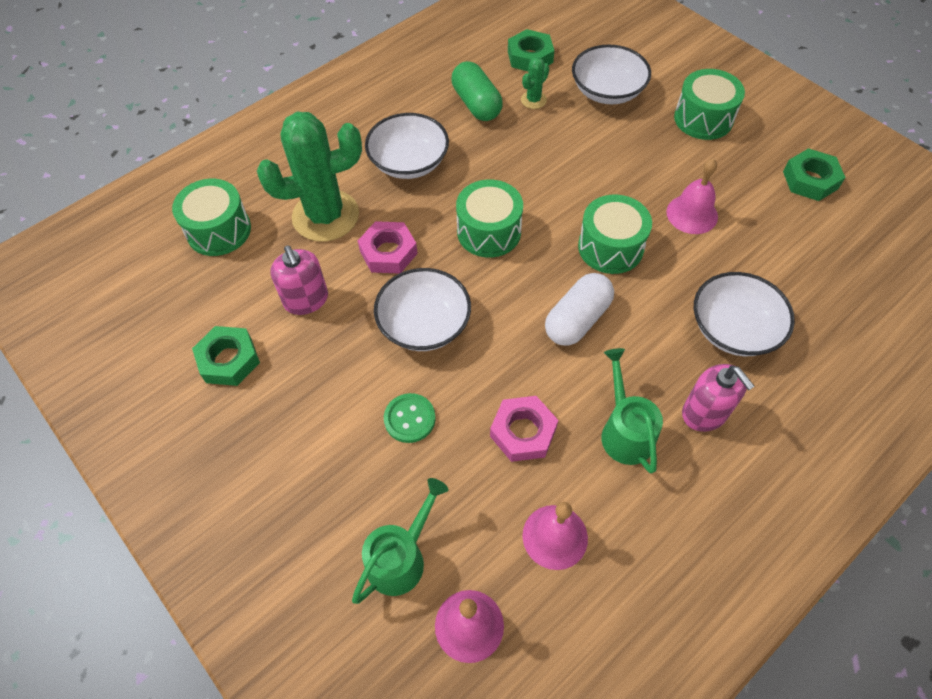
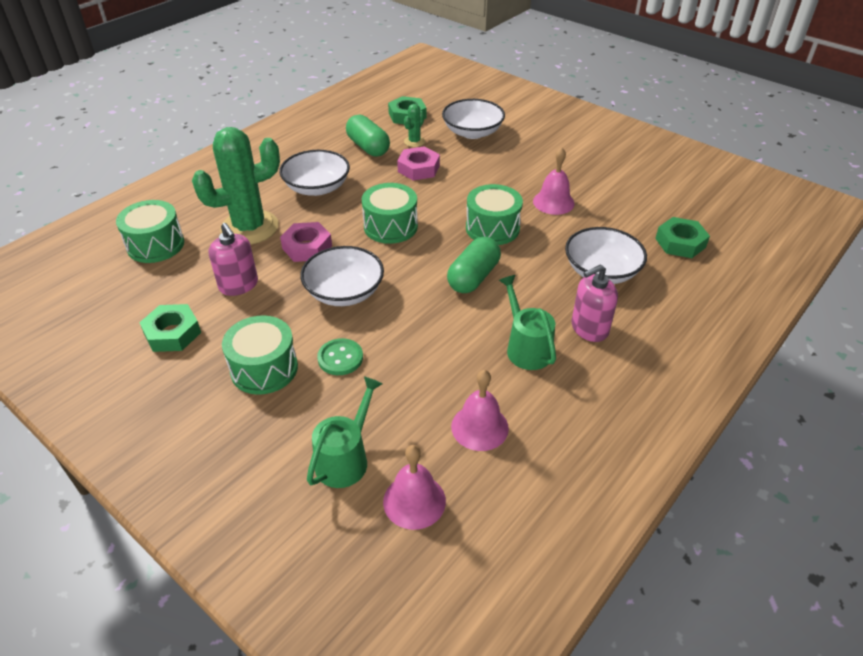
camera: 10 degrees left, 15 degrees down
(523, 432) = (440, 357): pink nut -> pink nut (418, 168)
(577, 320) = (473, 277): white capsule -> green capsule
(703, 119) = (551, 143): green drum -> green drum (264, 369)
(704, 413) = (589, 328): pink soap dispenser -> pink soap dispenser turned 105 degrees clockwise
(810, 180) = (640, 174): green nut -> green nut (680, 243)

